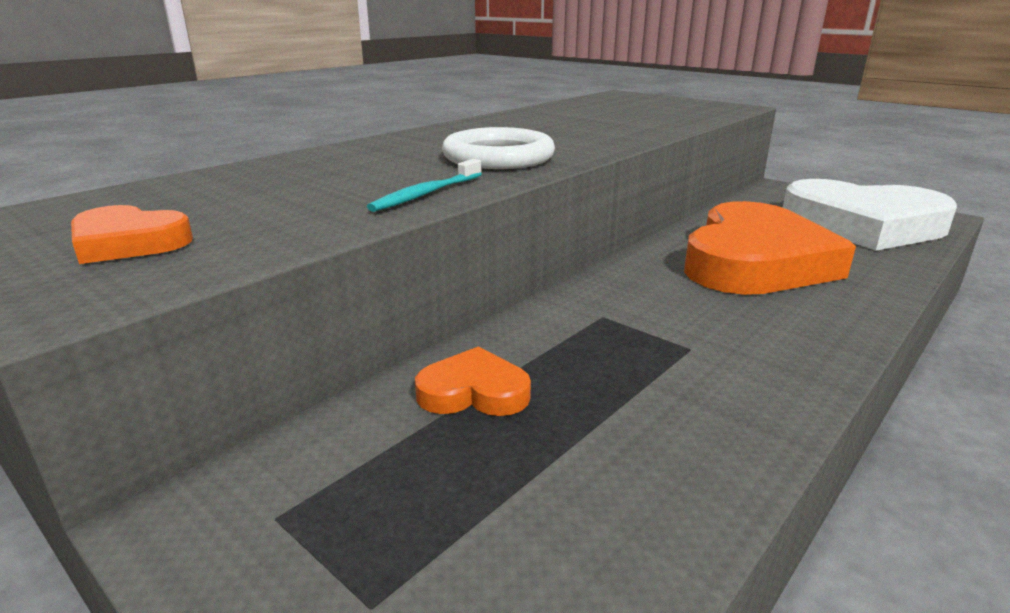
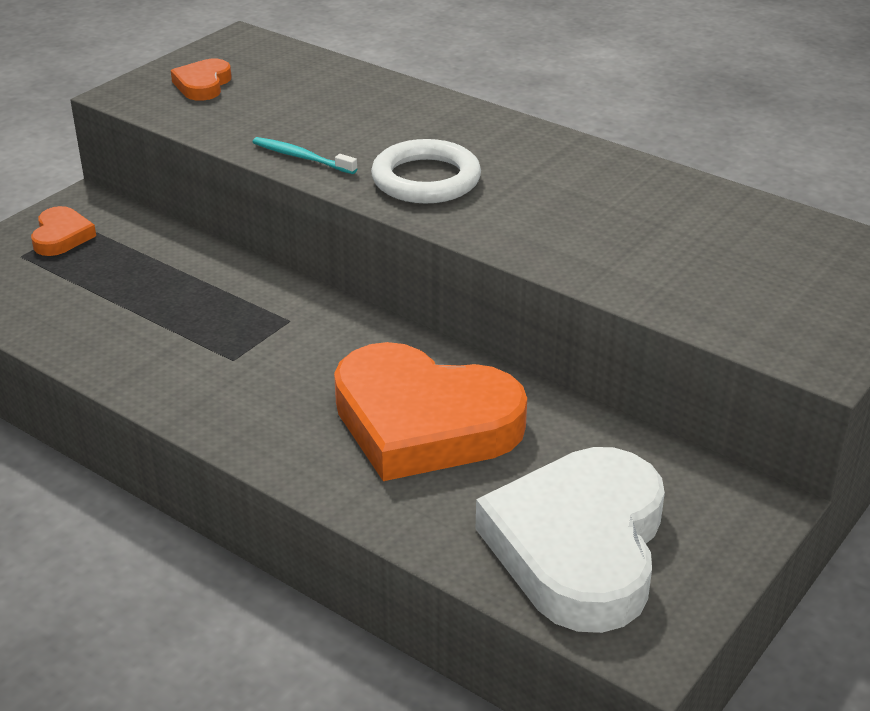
camera: 85 degrees right, 10 degrees up
(474, 392) = (179, 267): orange heart -> orange heart (61, 236)

